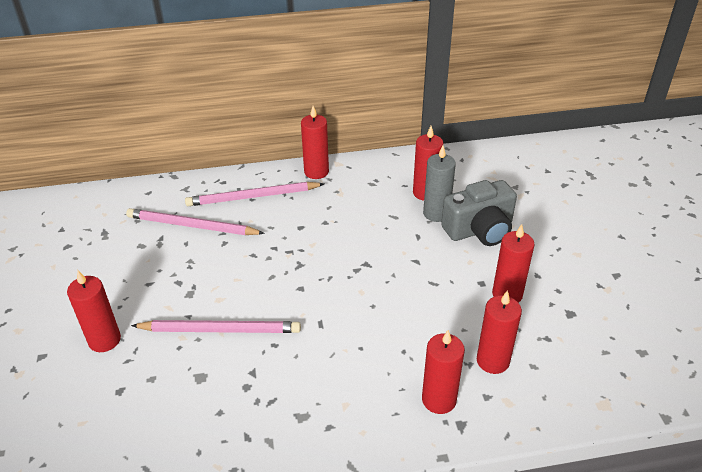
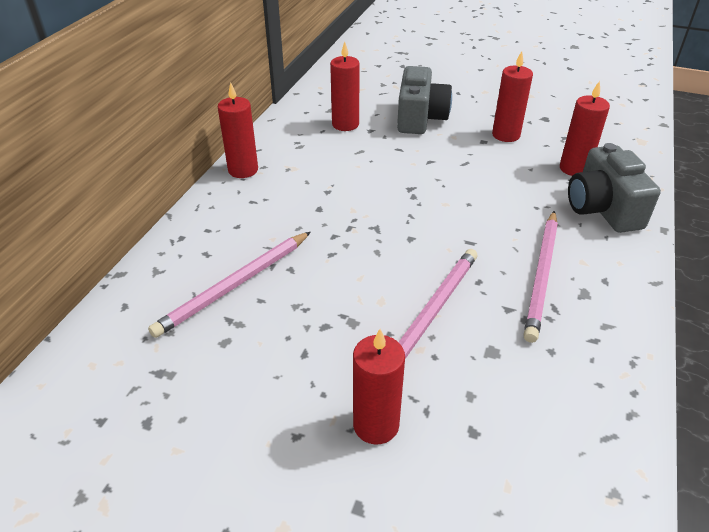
camera: 60 degrees left, 0 degrees up
(253, 197) = (234, 224): pink pencil -> pink pencil (542, 276)
(436, 213) = (378, 129): grey candle -> none
(439, 400) = (602, 209): red candle -> grey camera

